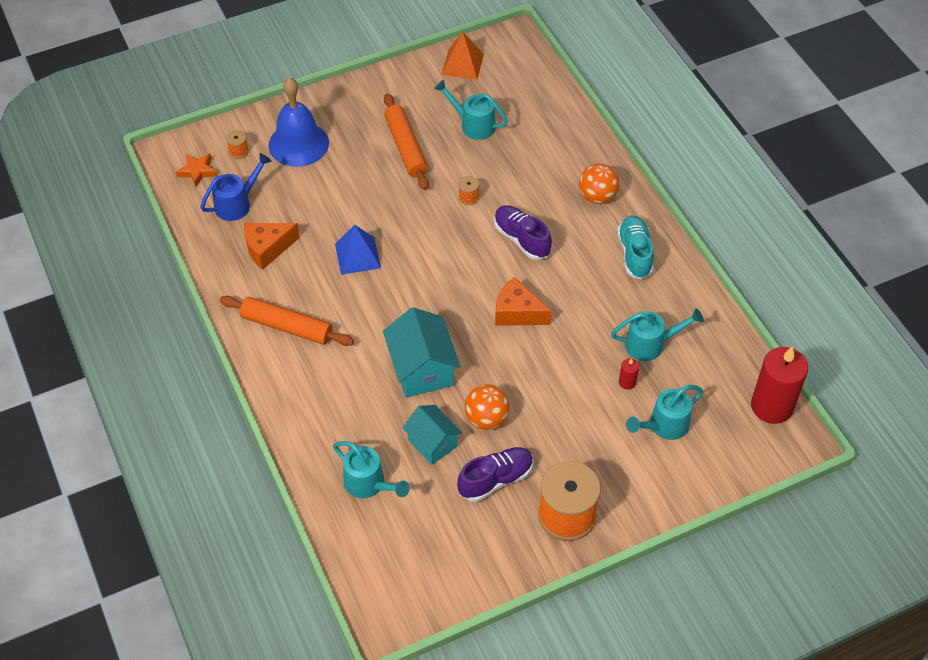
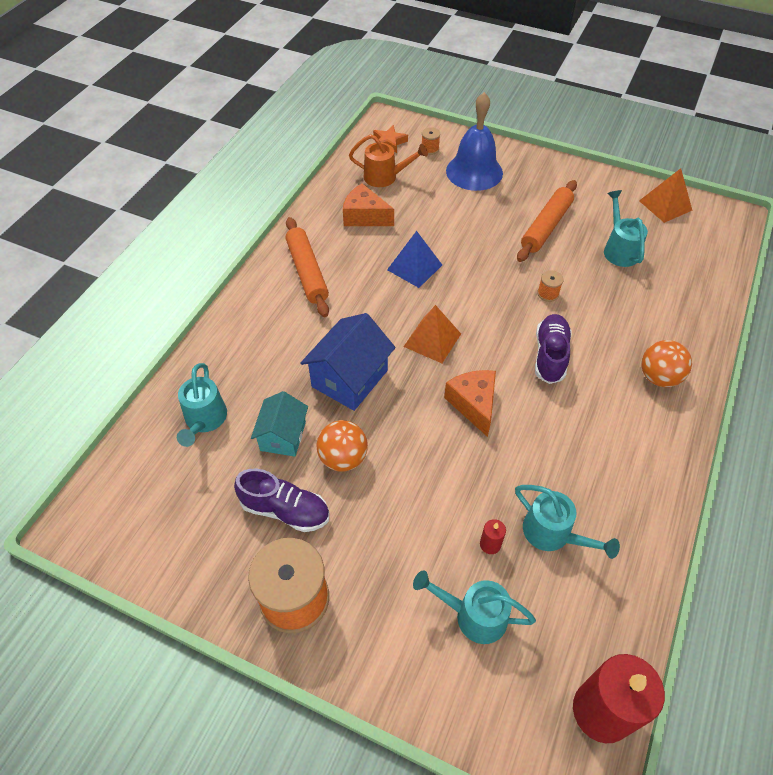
camera: 50 degrees right, 0 degrees up
(237, 203) = (385, 177): blue watering can -> orange watering can
(422, 369) = (350, 378): turquoise house -> blue house
(438, 295) = (432, 340): none -> orange pyramid
(634, 254) = (635, 449): turquoise shoe -> none

